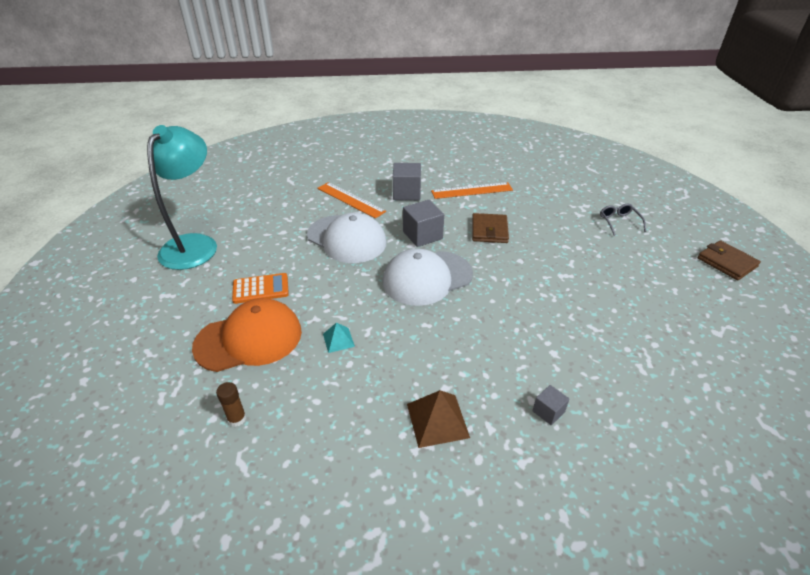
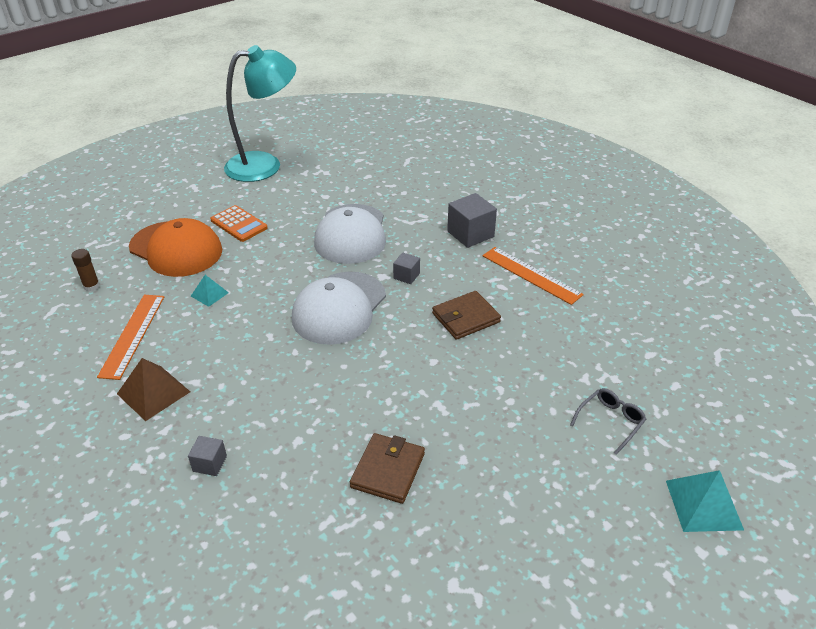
camera: 55 degrees right, 0 degrees up
(350, 200) = (417, 207): orange ruler -> orange ruler (133, 335)
(422, 235) = (406, 276): grey cube -> grey cube, size x0.55
(427, 278) = (339, 308): white cap -> white cap turned 90 degrees counterclockwise
(694, 223) = (704, 504): none -> turquoise pyramid
(726, 262) = (634, 565): brown wallet -> brown wallet (388, 470)

